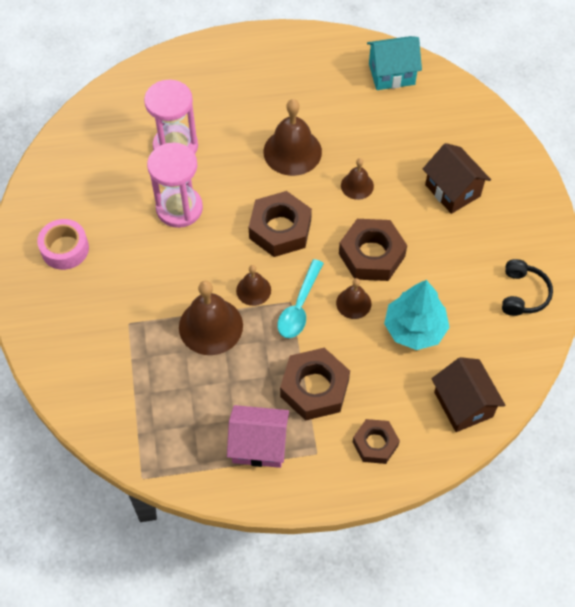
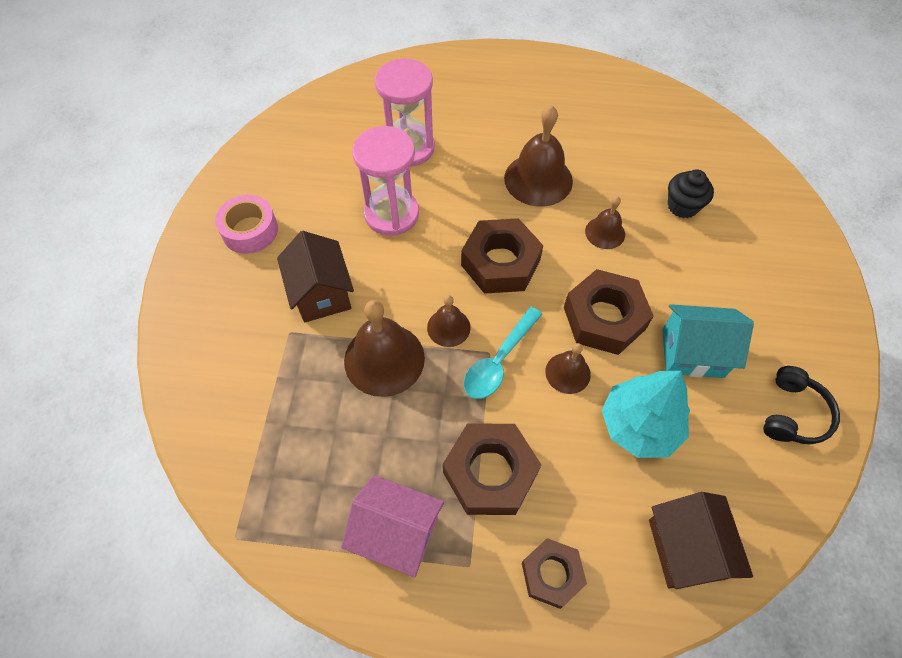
camera: 15 degrees right, 0 degrees up
(391, 74) = (672, 120): turquoise house -> turquoise house (692, 353)
(414, 149) = (682, 206): none -> black cupcake
(452, 190) = (721, 263): brown house -> brown house (321, 294)

